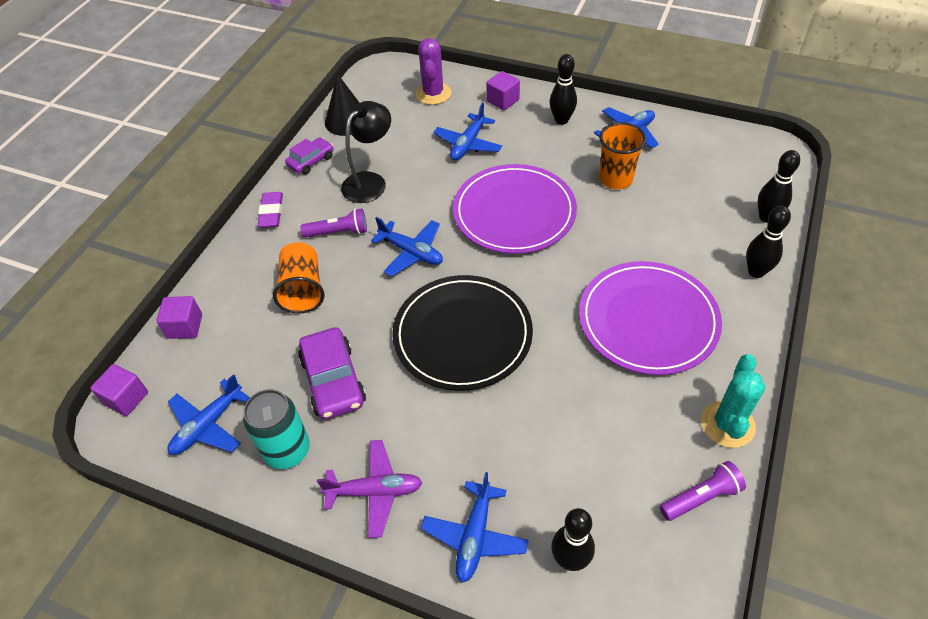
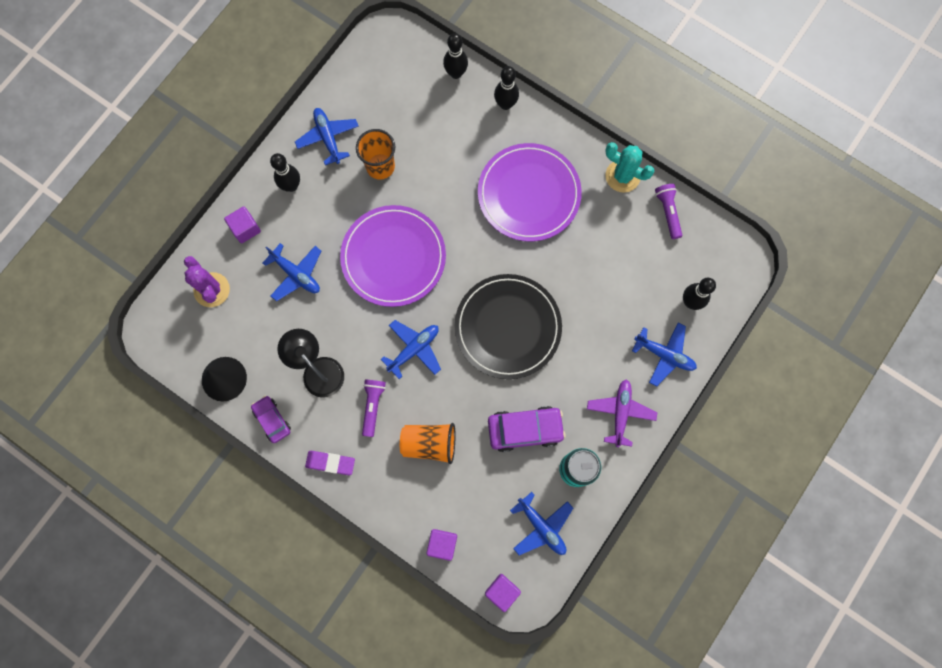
camera: 80 degrees left, 25 degrees up
(433, 94) = (212, 290): purple cactus -> purple cactus turned 45 degrees clockwise

